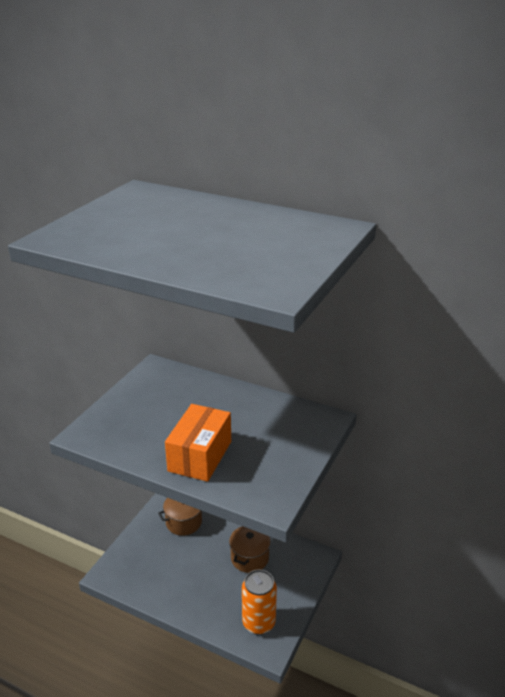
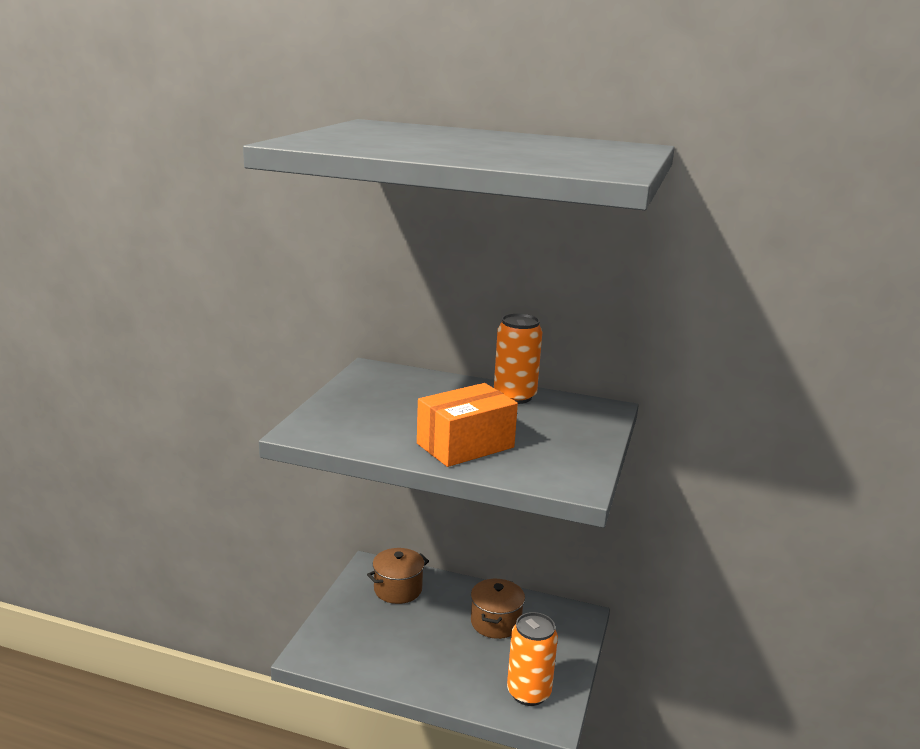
camera: 10 degrees left, 10 degrees down
(200, 456) = (465, 445): orange box -> orange box turned 45 degrees clockwise
(257, 402) = (514, 396): none -> orange can

